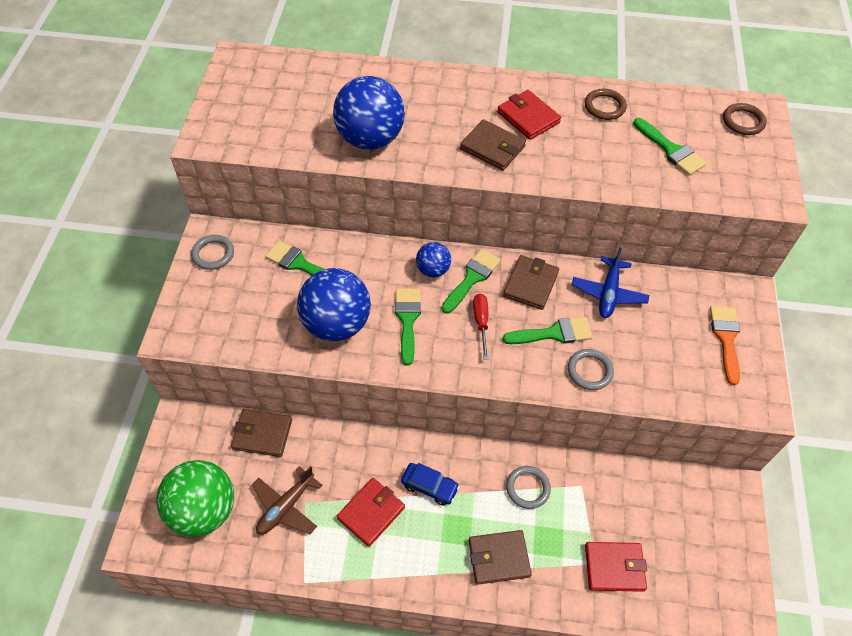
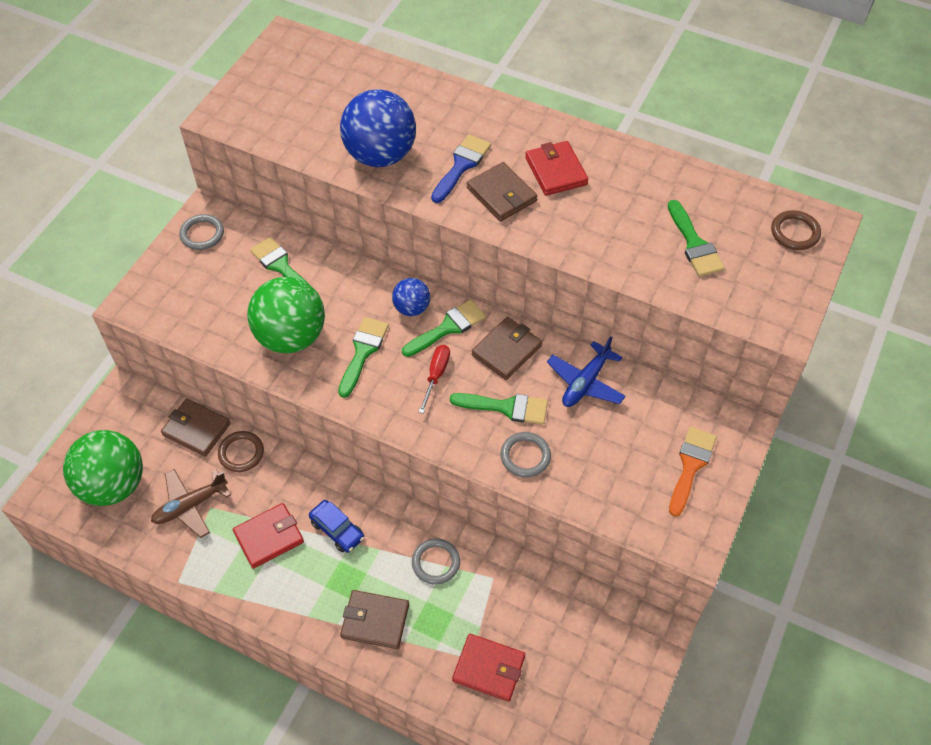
camera: 20 degrees right, 0 degrees up
(337, 324) = (291, 336): blue ball -> green ball
(446, 131) = (461, 165): none -> blue brush
(604, 106) = (645, 179): brown ring -> brown ring (241, 453)

